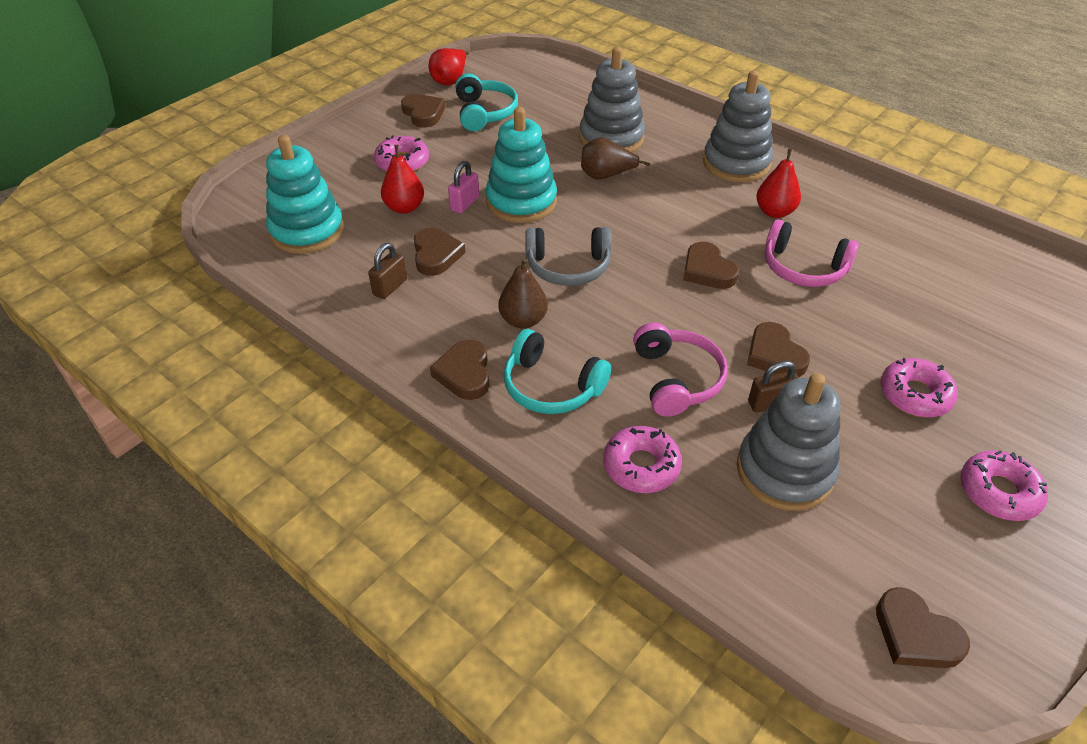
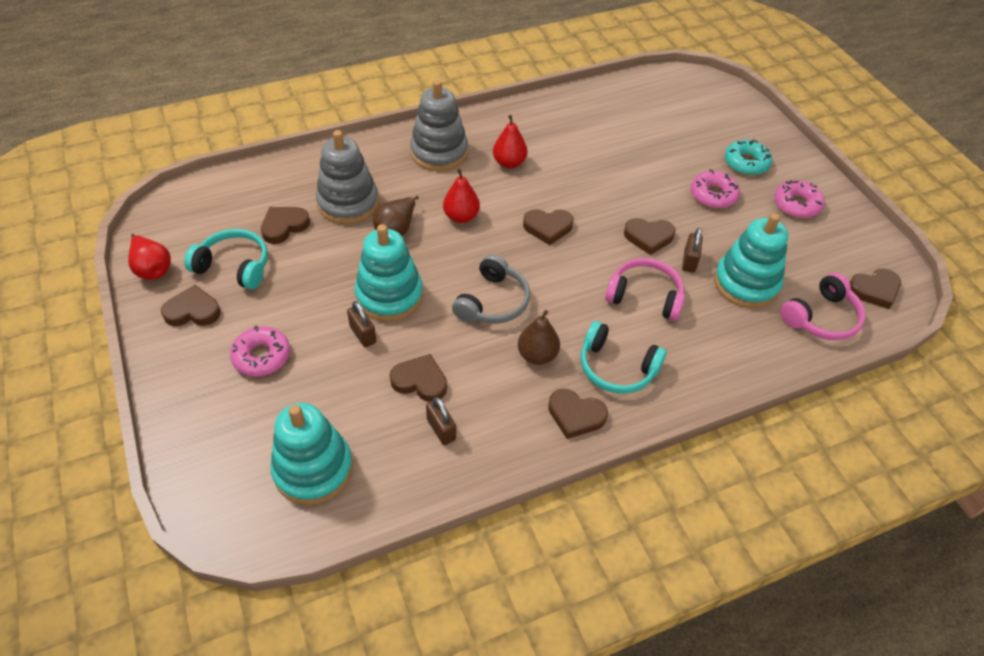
camera: 65 degrees left, 5 degrees up
(404, 208) = (335, 380): red pear -> red pear (461, 216)
(464, 204) = (363, 334): pink padlock -> brown padlock
(550, 118) = (284, 226): none -> brown heart
(551, 386) = (616, 367): turquoise headphones -> turquoise headphones turned 60 degrees clockwise
(641, 466) = (712, 351): pink donut -> none
(784, 471) = (746, 283): grey stacking toy -> turquoise stacking toy
(803, 268) = (575, 180): pink headphones -> pink headphones (821, 318)
(1019, 413) = (746, 163): none -> turquoise donut

